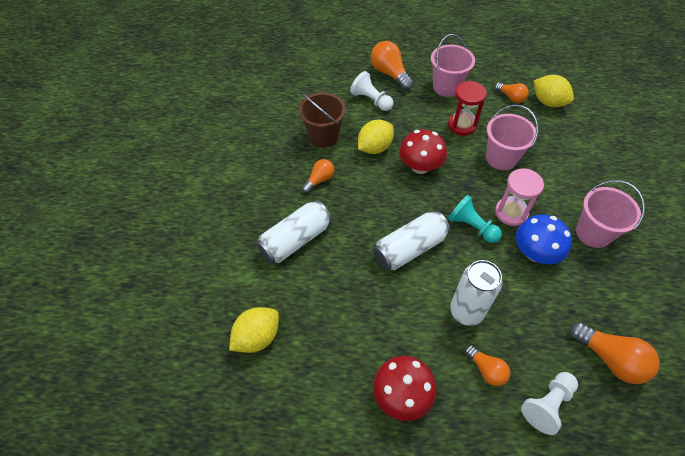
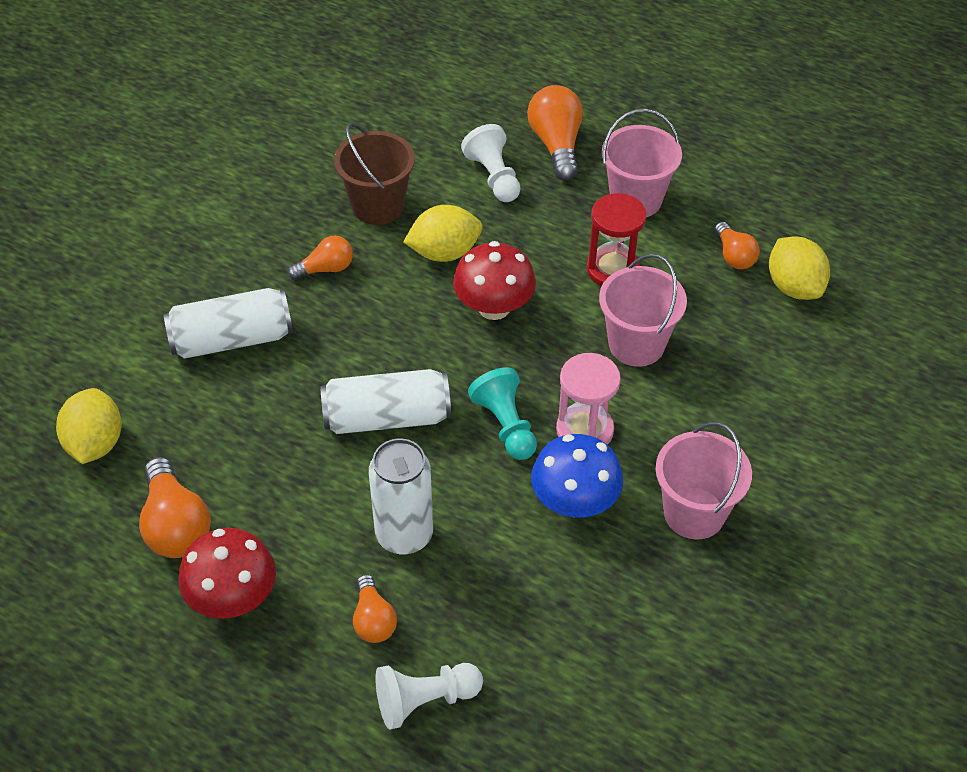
camera: 25 degrees right, 5 degrees down
(257, 337) = (95, 443): yellow lemon -> yellow lemon turned 75 degrees counterclockwise
(610, 359) = (568, 688): orange light bulb -> orange light bulb (175, 525)

